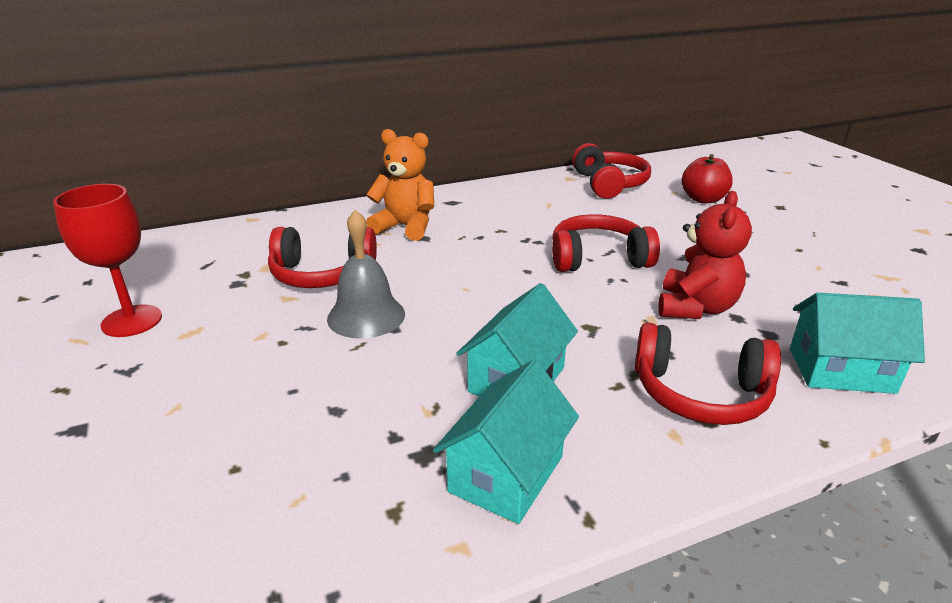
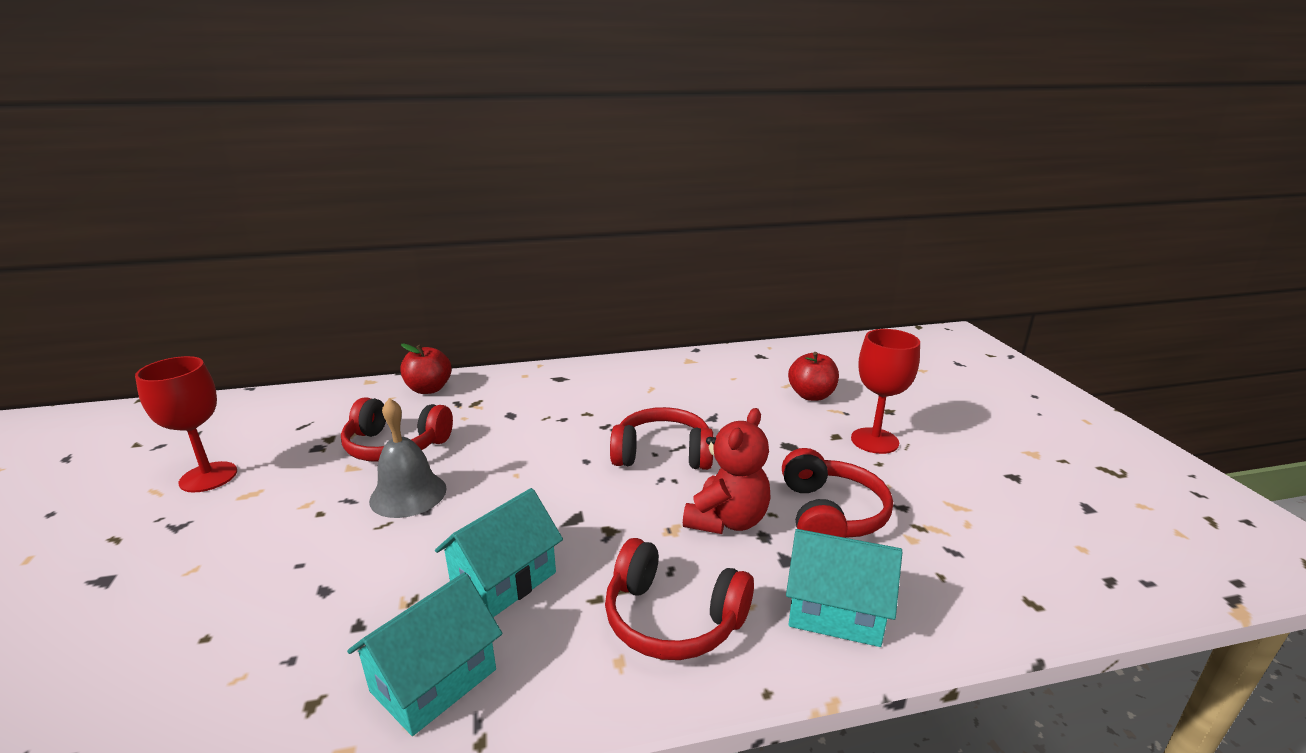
camera: 10 degrees right, 5 degrees down
(322, 221) = (429, 389): none -> red apple
(405, 227) = (500, 402): orange teddy bear -> none
(609, 184) = (725, 370): red headphones -> red headphones (830, 514)
(783, 231) = (874, 441): none -> red goblet

